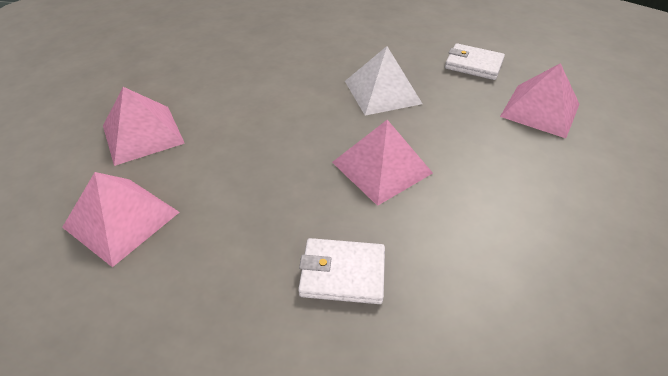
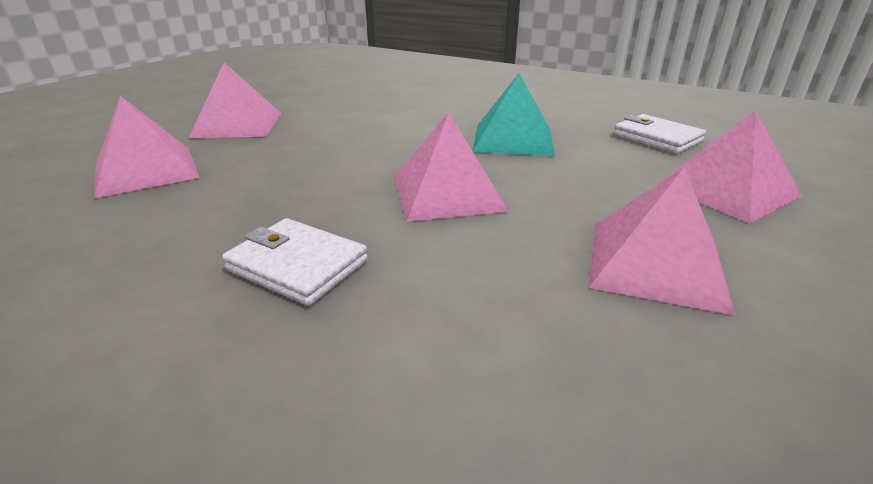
camera: 25 degrees right, 15 degrees down
(382, 92) = (513, 139): white pyramid -> turquoise pyramid
(539, 191) = (655, 264): none -> pink pyramid

